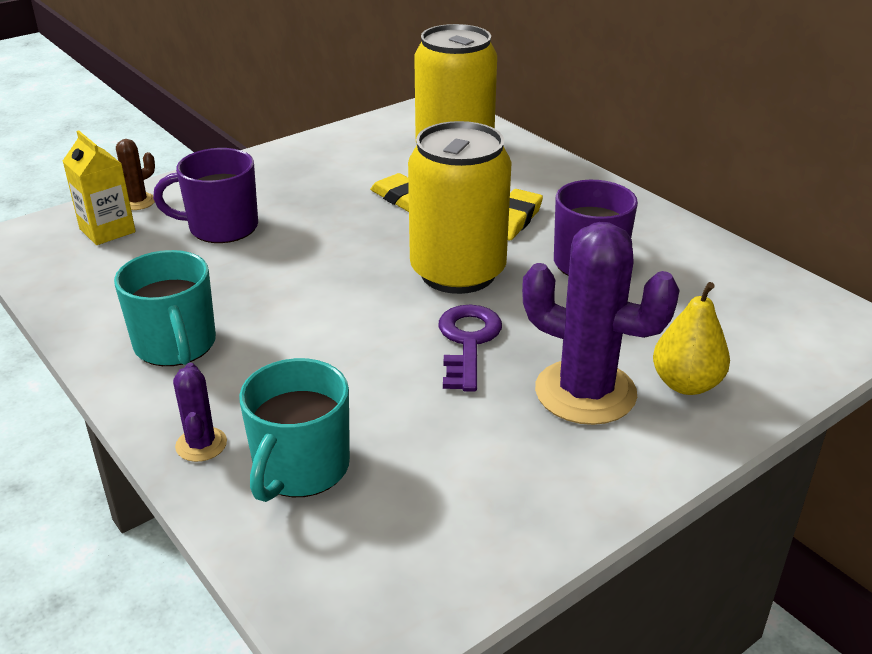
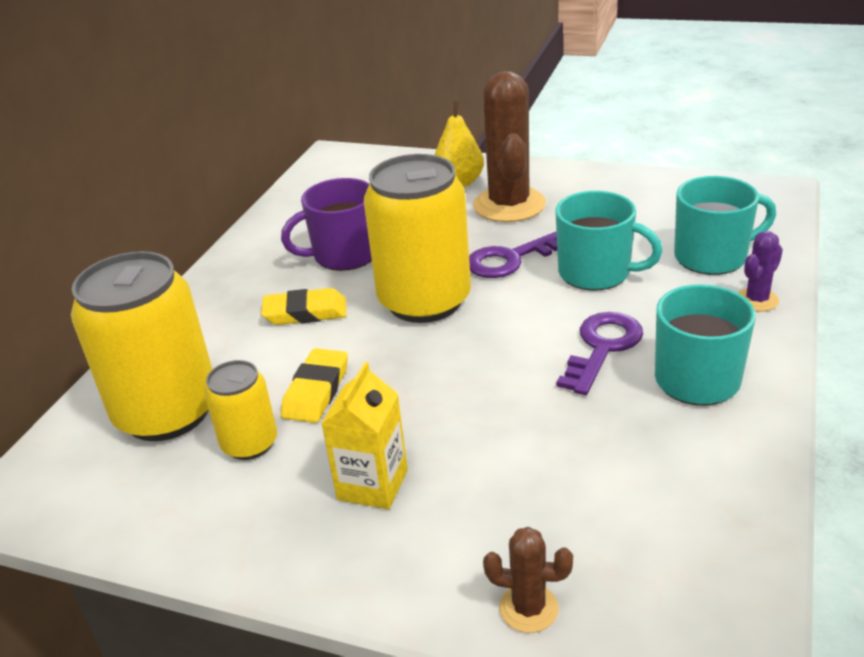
camera: 120 degrees left, 0 degrees up
(107, 230) = (615, 578): yellow carton -> yellow carton (372, 485)
(221, 227) = (503, 483): purple mug -> none
(275, 323) = (602, 347): none -> purple key
(377, 377) = (596, 273): none -> turquoise mug
(383, 167) = (250, 444): none -> yellow can
(585, 392) = (509, 205): purple cactus -> brown cactus

